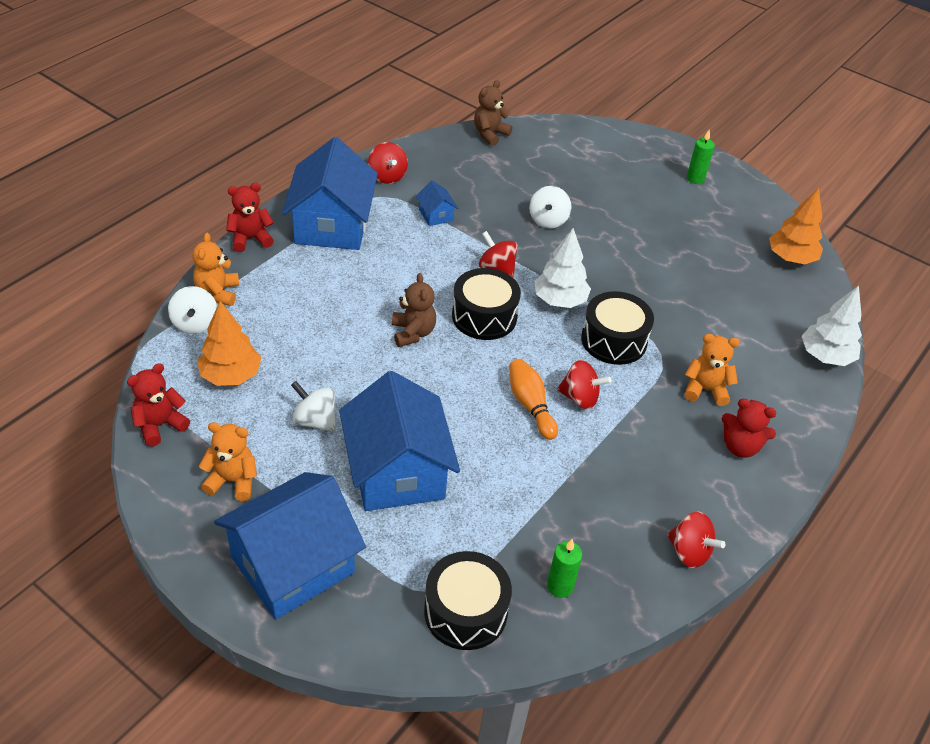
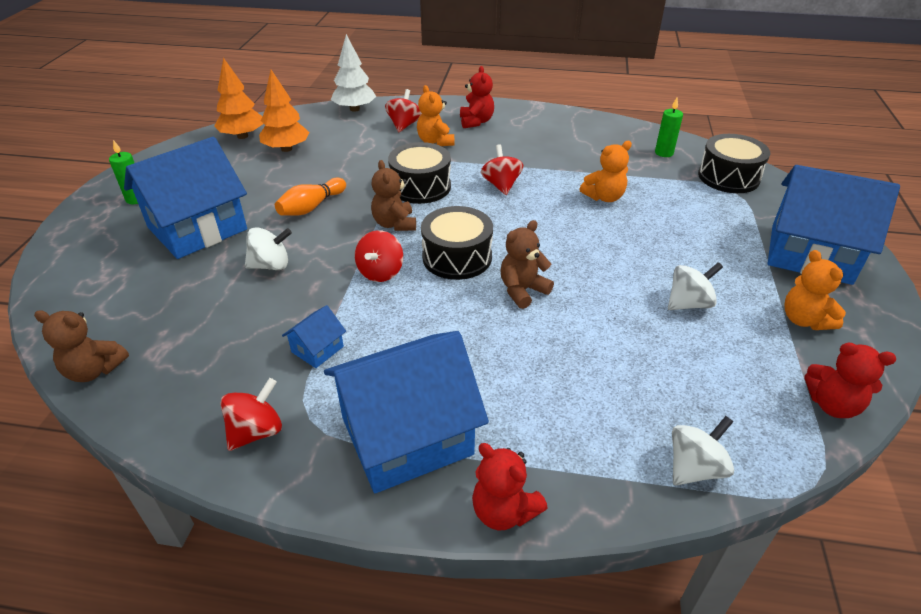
camera: 115 degrees left, 5 degrees down
(218, 293) = (628, 480): orange teddy bear -> orange teddy bear (604, 197)
(231, 375) = (717, 388): orange tree -> orange tree (286, 149)
(315, 420) = (689, 303): white spinning top -> white spinning top turned 120 degrees counterclockwise
(397, 471) = (674, 240): blue house -> blue house (197, 228)
(530, 405) = (534, 203): orange bowling pin -> orange bowling pin (311, 207)
(560, 300) = (394, 224): white tree -> brown teddy bear
(689, 552) = (581, 122): red spinning top -> red spinning top (404, 125)

